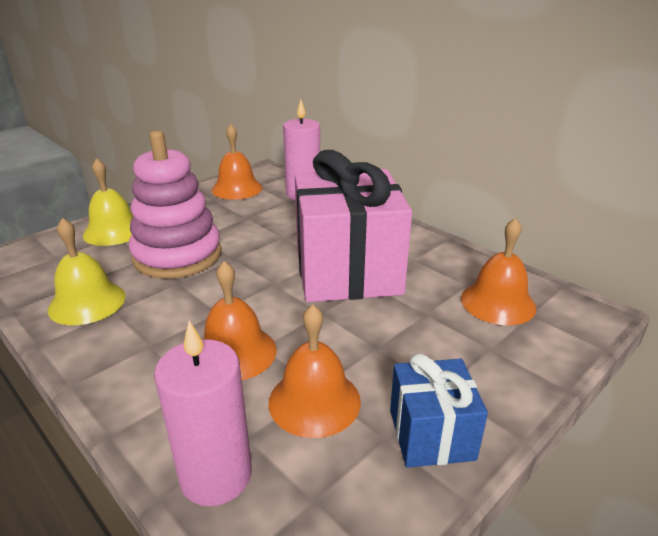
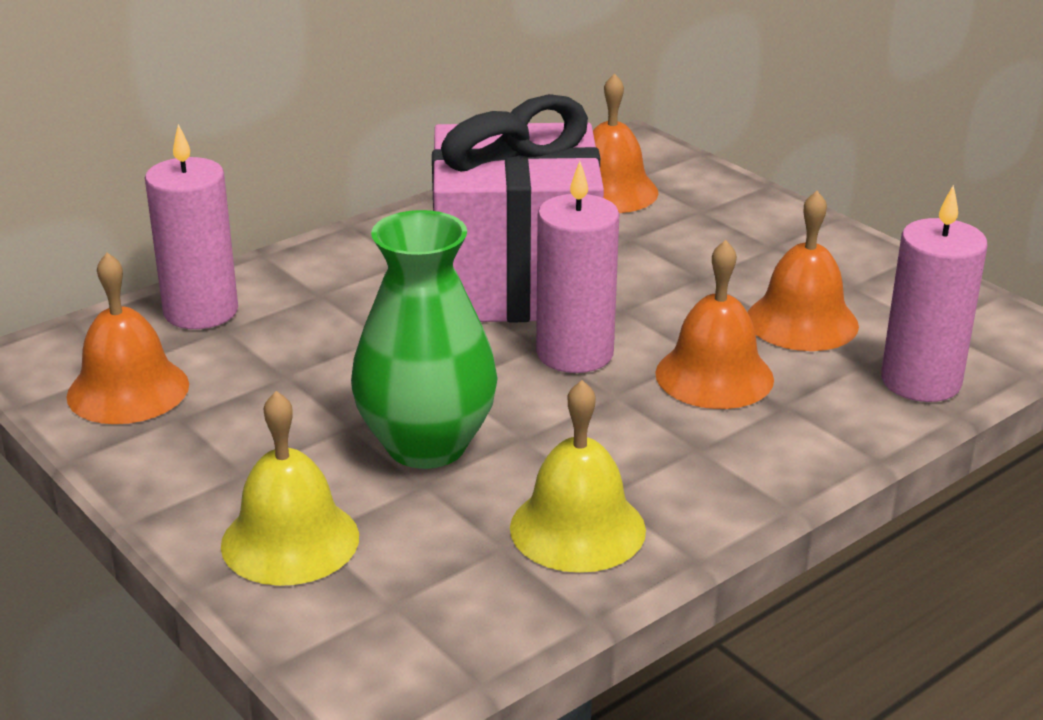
camera: 85 degrees left, 0 degrees up
(177, 255) = (426, 445): pink stacking toy -> green vase
(265, 295) = (574, 353): none -> pink candle
(431, 434) = (842, 260): blue gift -> none

